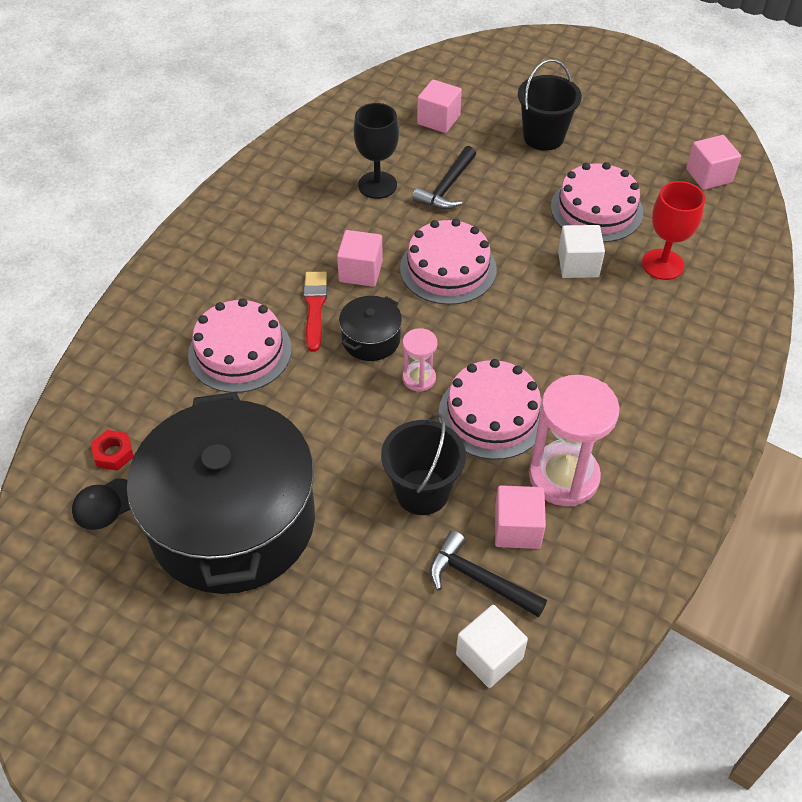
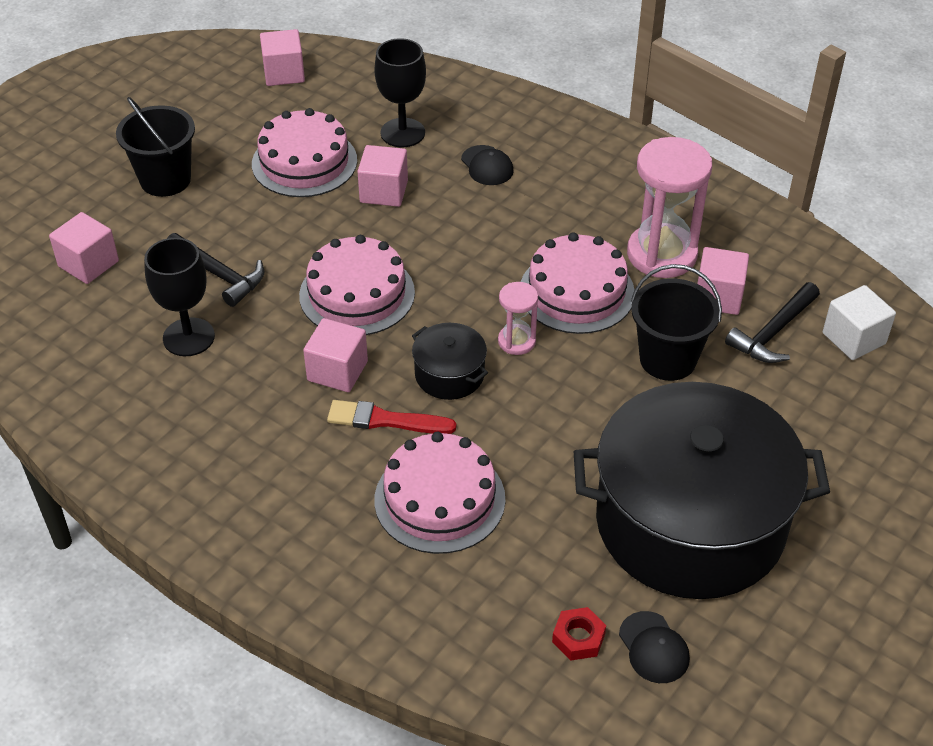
camera: 80 degrees left, 5 degrees down
(578, 264) = (384, 192): white cube -> pink cube
(641, 329) = (487, 166): none -> black cap
(662, 264) = (402, 133): red goblet -> black goblet

